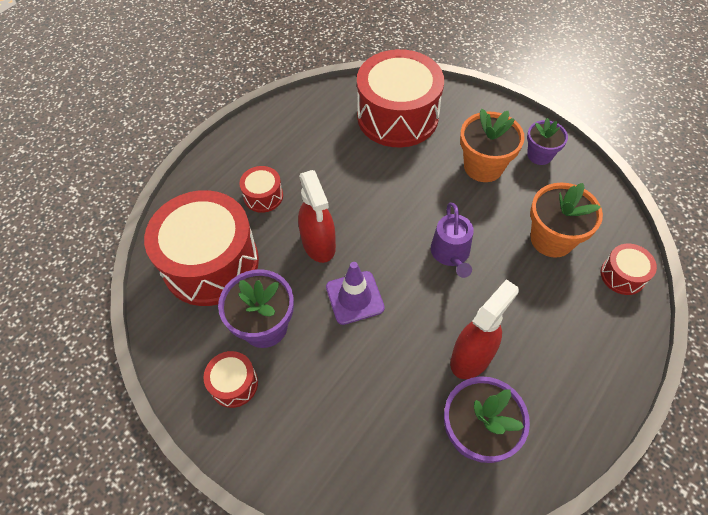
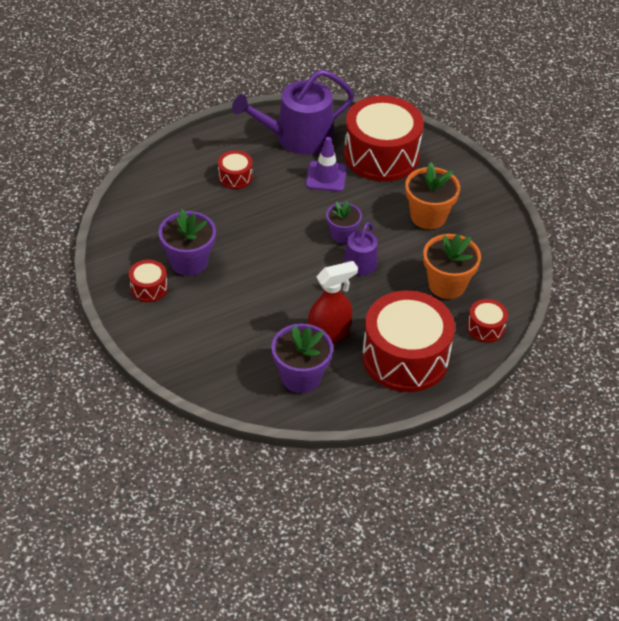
camera: 20 degrees right, 10 degrees down
(211, 263) = (171, 208): red drum -> red drum (405, 357)
(304, 127) = (297, 137): none -> purple watering can
(319, 244) = (259, 224): red spray bottle -> none
(354, 297) = (265, 268): purple traffic cone -> purple traffic cone (326, 177)
(539, 155) = (483, 224): purple flower pot -> purple flower pot (342, 235)

